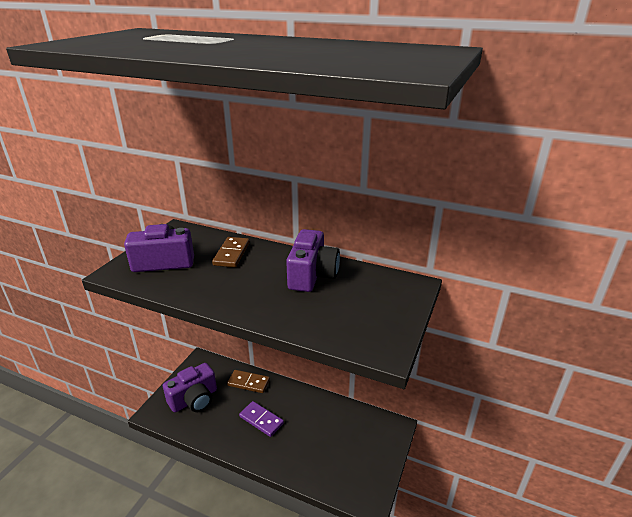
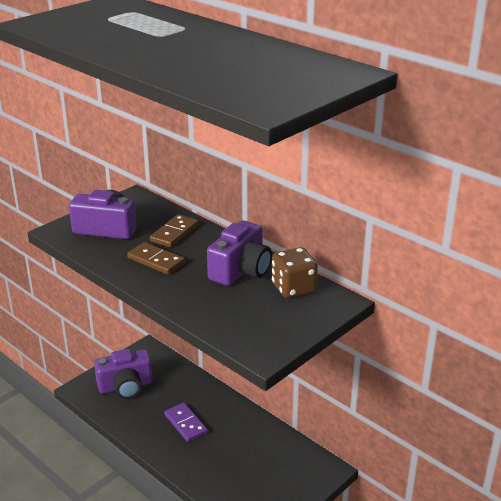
camera: 20 degrees right, 0 degrees up
(248, 382) = (188, 384): brown domino -> brown domino (156, 260)
(368, 281) = (293, 288): none -> brown dice

